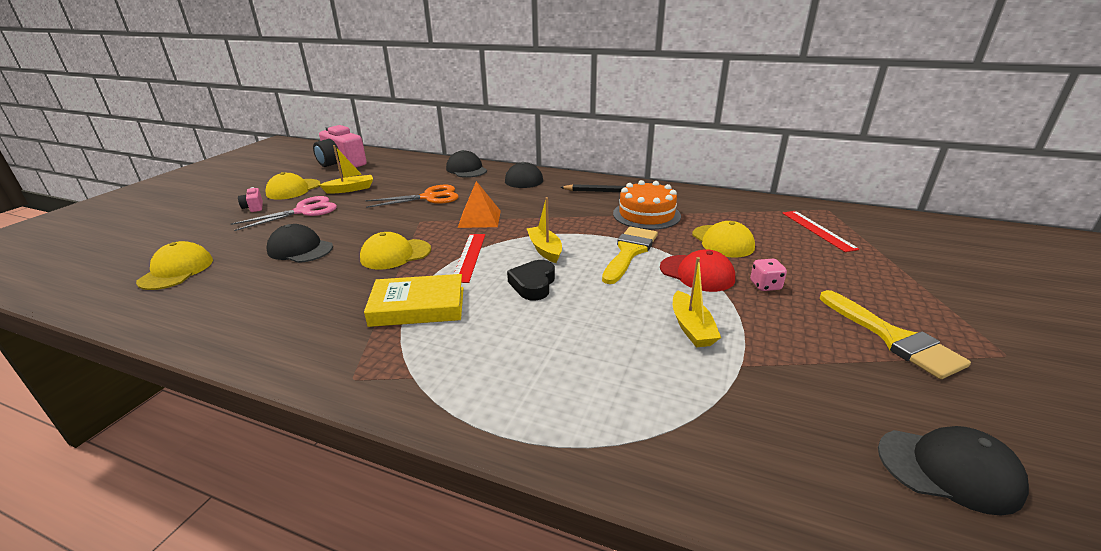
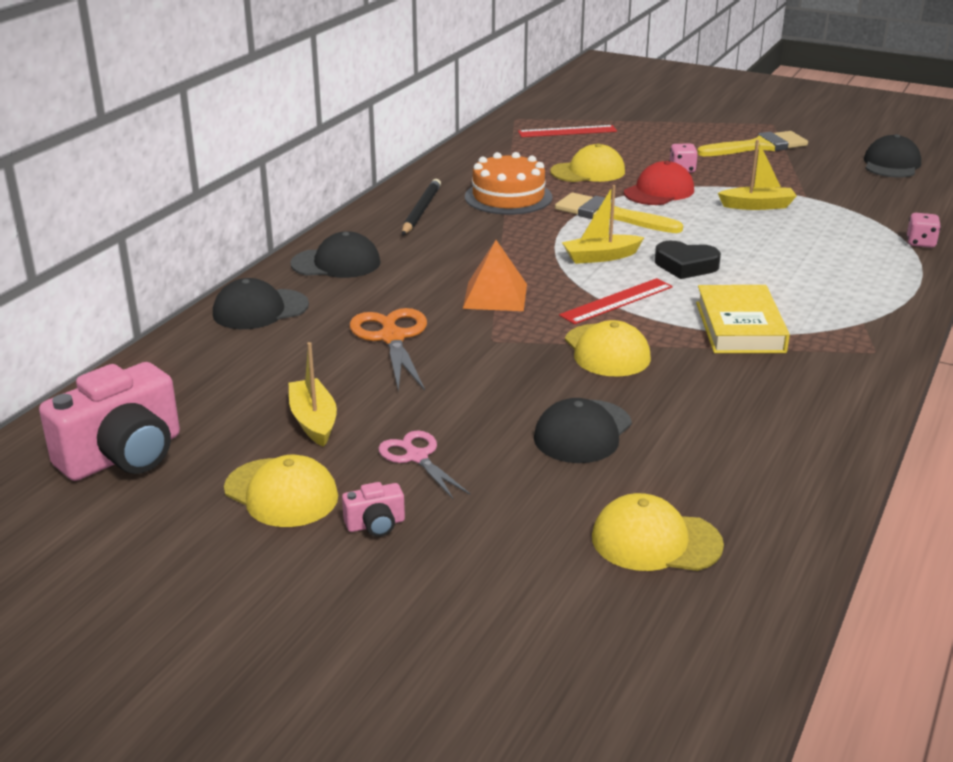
camera: 85 degrees left, 0 degrees up
(304, 211) = (417, 457): pink scissors -> pink scissors, size x0.65
(469, 257) = (617, 301): red ruler -> red ruler turned 45 degrees counterclockwise
(628, 456) = (920, 243): none -> pink dice

